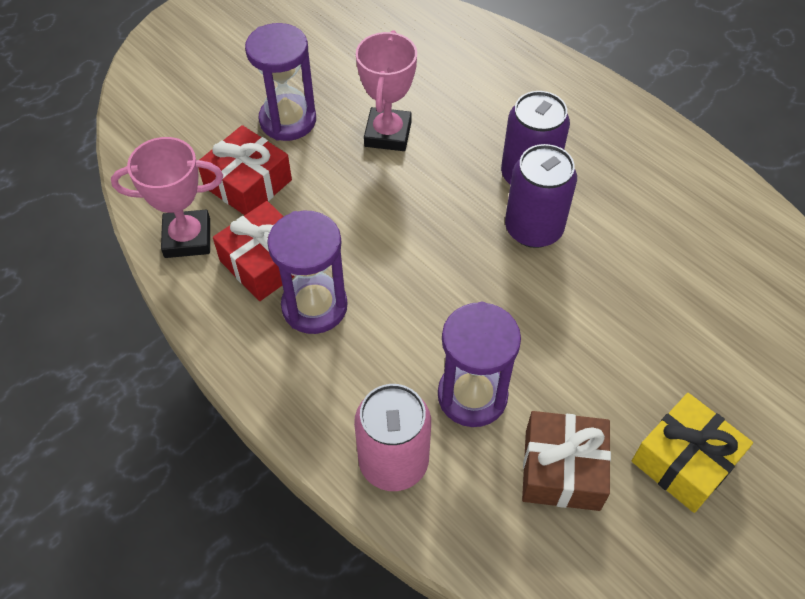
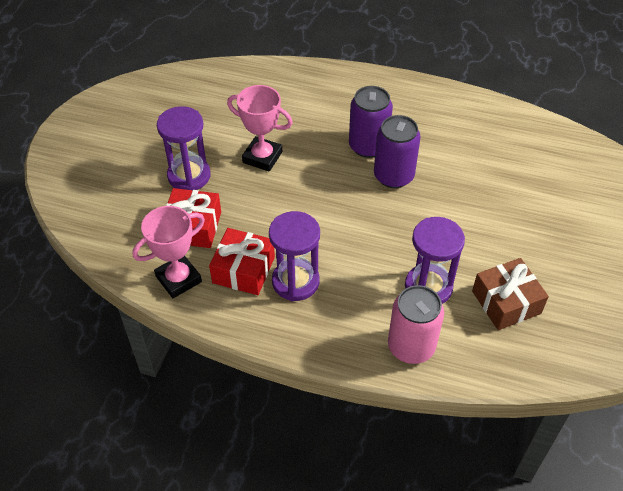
camera: 30 degrees left, 5 degrees down
(388, 134) = (262, 157): pink trophy -> pink trophy turned 45 degrees counterclockwise
(684, 461) = (565, 265): yellow gift -> none

